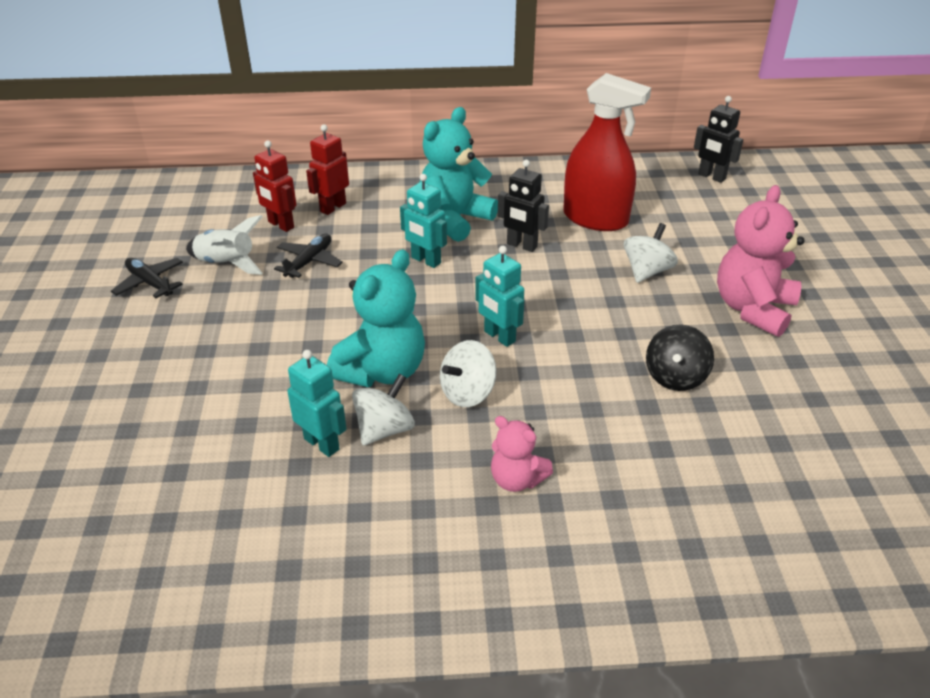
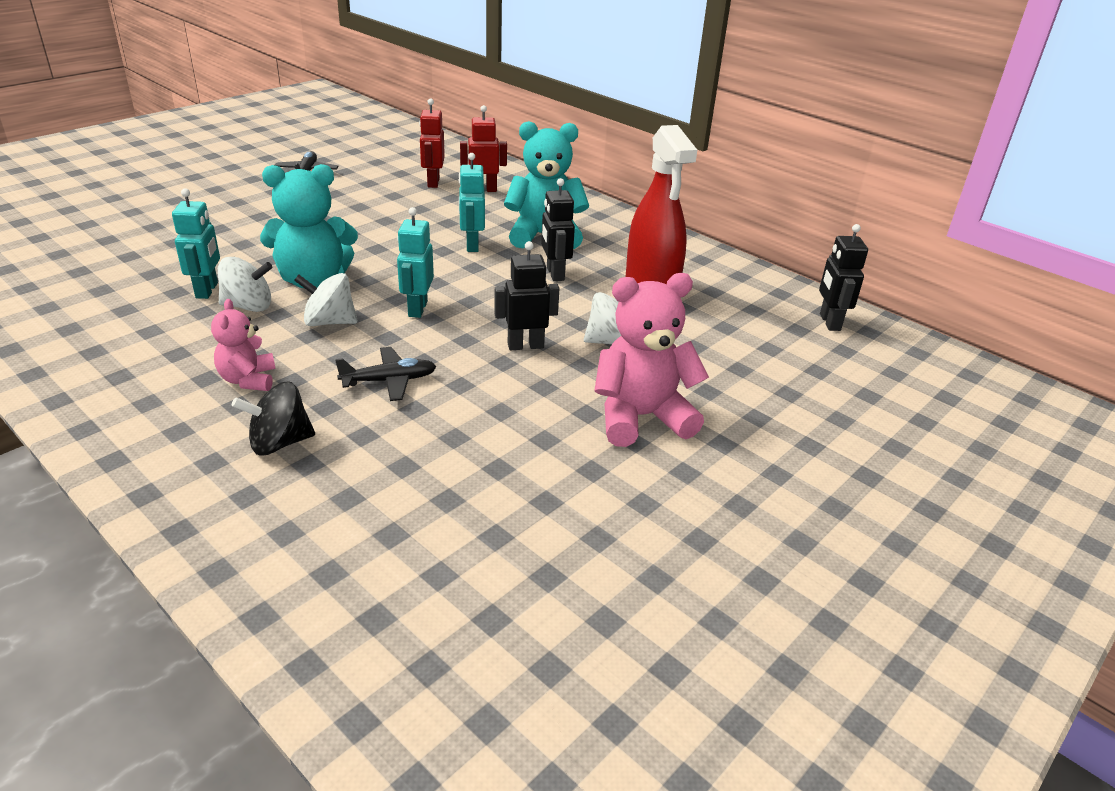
camera: 45 degrees right, 5 degrees down
(226, 264) = (361, 185): white rocket -> none
(309, 261) = (405, 208): black plane -> black plane (389, 381)
(612, 311) = (525, 345): none -> black robot
(675, 377) = (473, 409): black spinning top -> black spinning top (279, 443)

